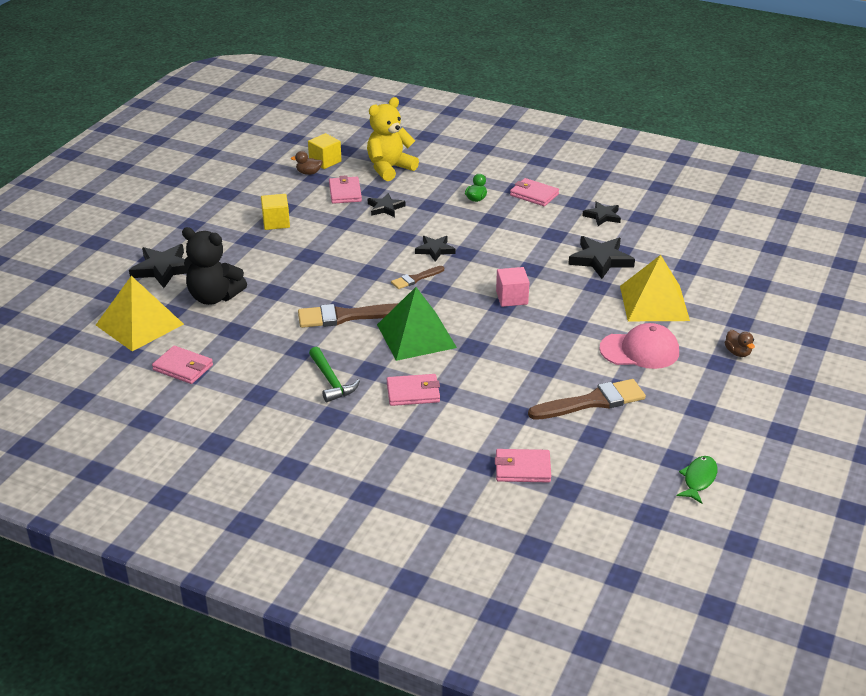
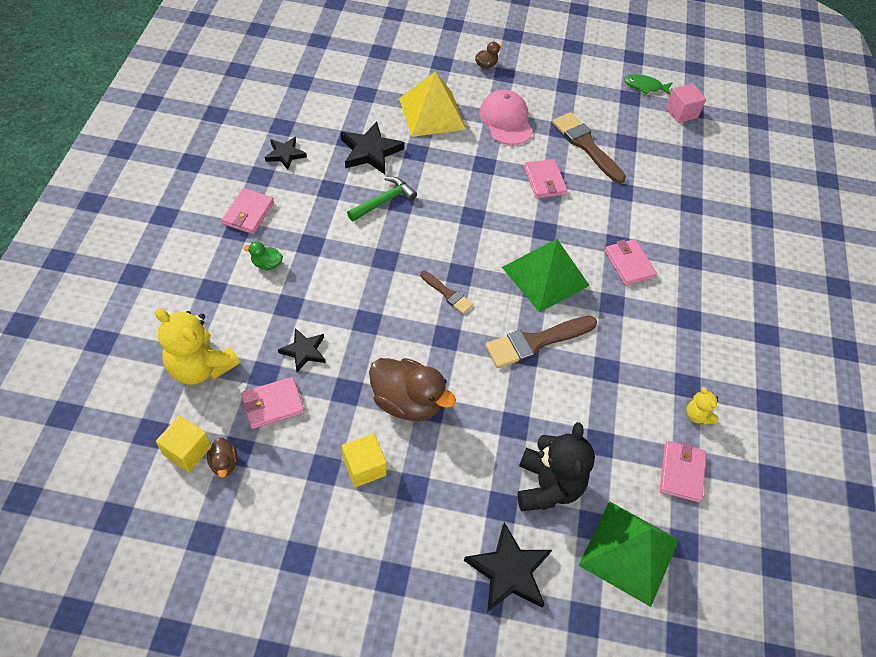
camera: 110 degrees left, 20 degrees up
(139, 324) = (629, 552): yellow pyramid -> green pyramid
(228, 391) = (697, 415): none -> yellow teddy bear
(319, 246) = (407, 401): none -> brown duck
(331, 381) = (642, 330): green hammer -> green hammer (384, 201)
(346, 316) = (536, 342): brown brush -> brown brush turned 90 degrees clockwise
(435, 250) = (386, 286): black star -> none
(512, 298) = (457, 211): pink cube -> pink cube (681, 112)
(522, 468) = (685, 180): pink wallet -> pink wallet (544, 181)

